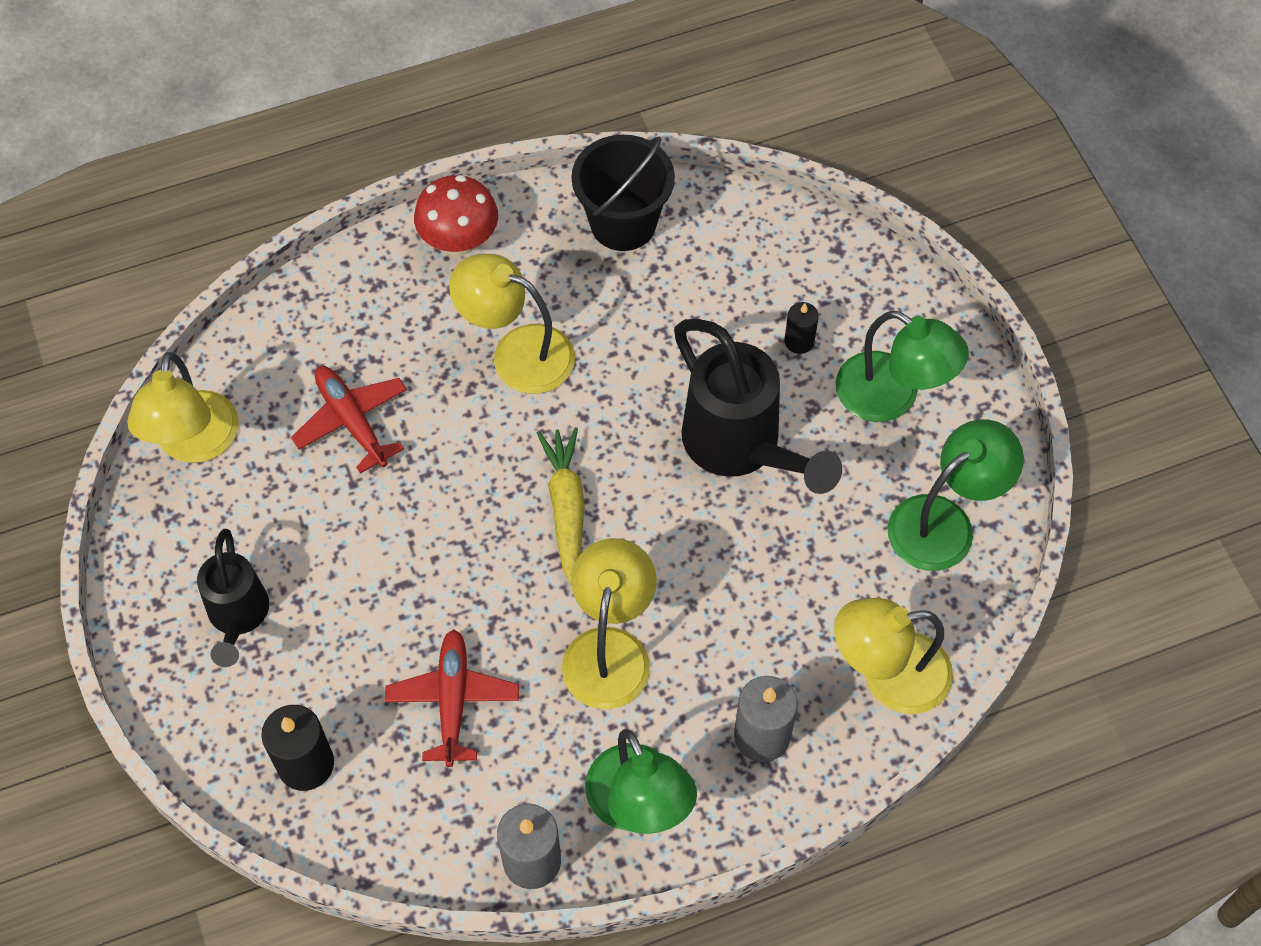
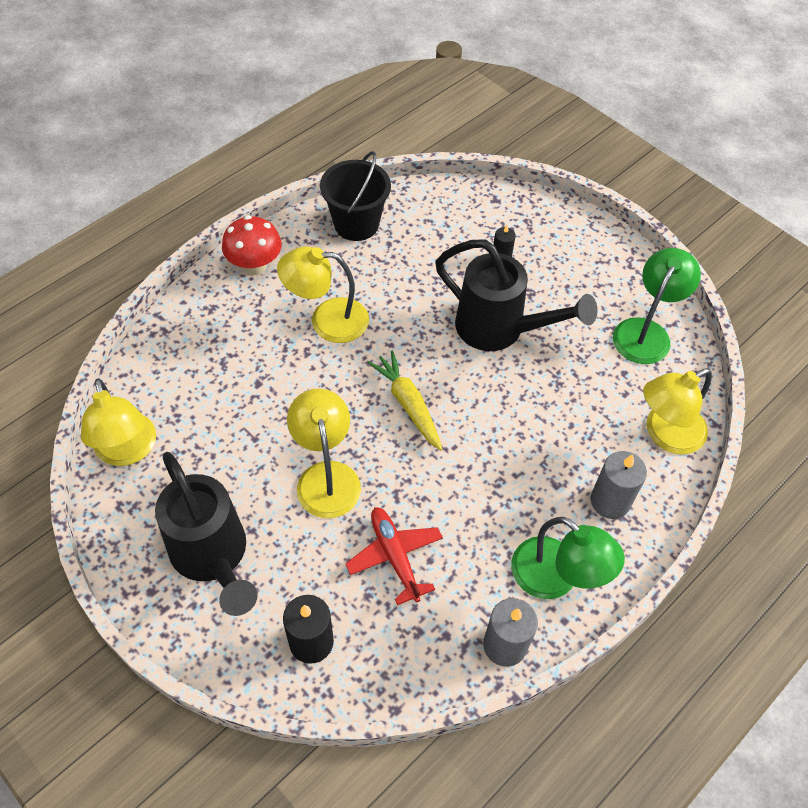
camera: 25 degrees left, 5 degrees down
(238, 617) = (213, 558): black watering can -> black watering can, size x1.63
(352, 421) = (235, 398): red plane -> none
(609, 649) = (483, 483): yellow lamp -> yellow lamp (326, 476)
(892, 396) = (574, 271): green lamp -> none

